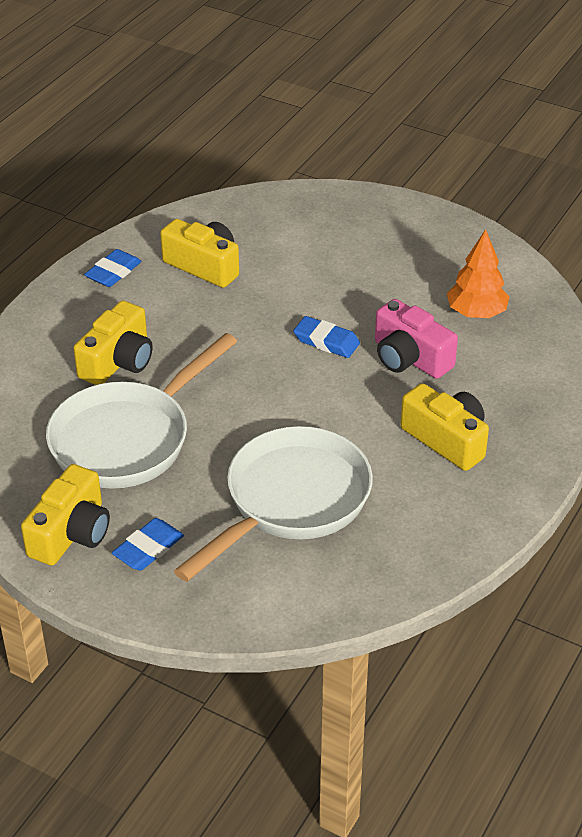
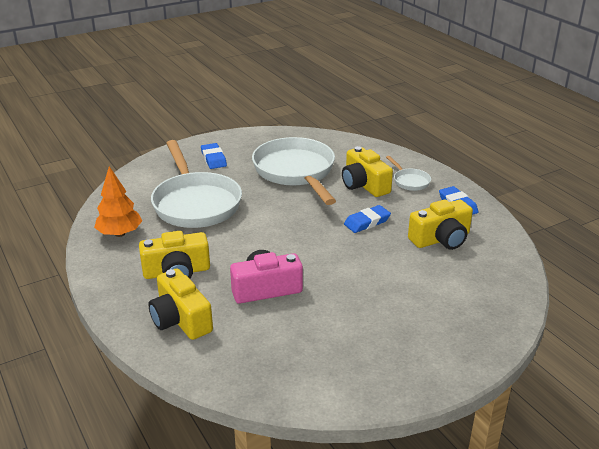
camera: 120 degrees right, 10 degrees down
(71, 533) = (246, 144): yellow camera -> yellow camera (180, 319)
(78, 325) = (409, 181): none -> white pan
(326, 341) = (316, 260): blue eraser -> blue eraser (367, 222)
(476, 313) = (284, 343): orange tree -> orange tree (120, 234)

